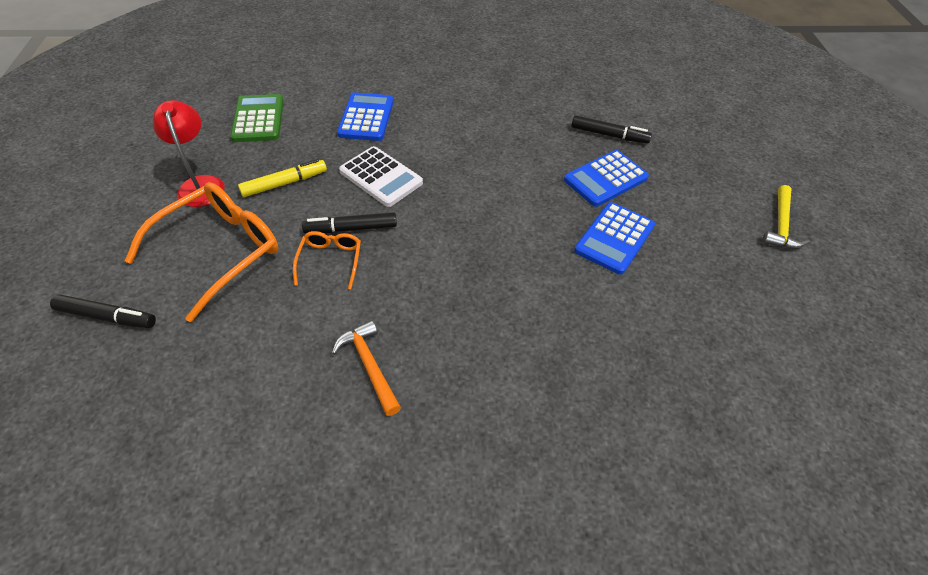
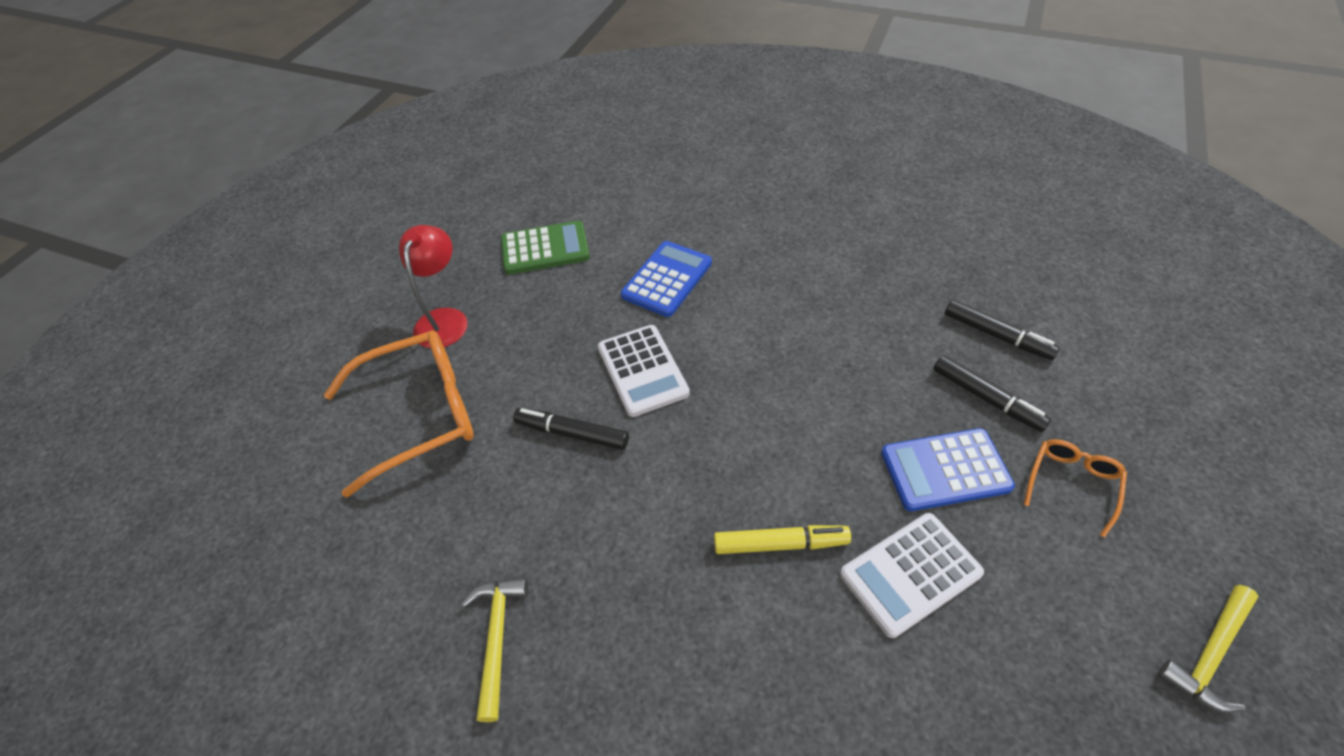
camera: 30 degrees right, 0 degrees up
(107, 316) = (277, 457): black marker -> black marker (997, 335)
(258, 119) = (545, 249): green calculator -> green calculator turned 60 degrees clockwise
(284, 183) = (530, 345): yellow marker -> yellow marker (780, 544)
(330, 261) = (527, 471): orange glasses -> orange glasses (1071, 484)
(369, 366) = (497, 639): orange hammer -> yellow hammer
(614, 238) = (910, 574): blue calculator -> white calculator

